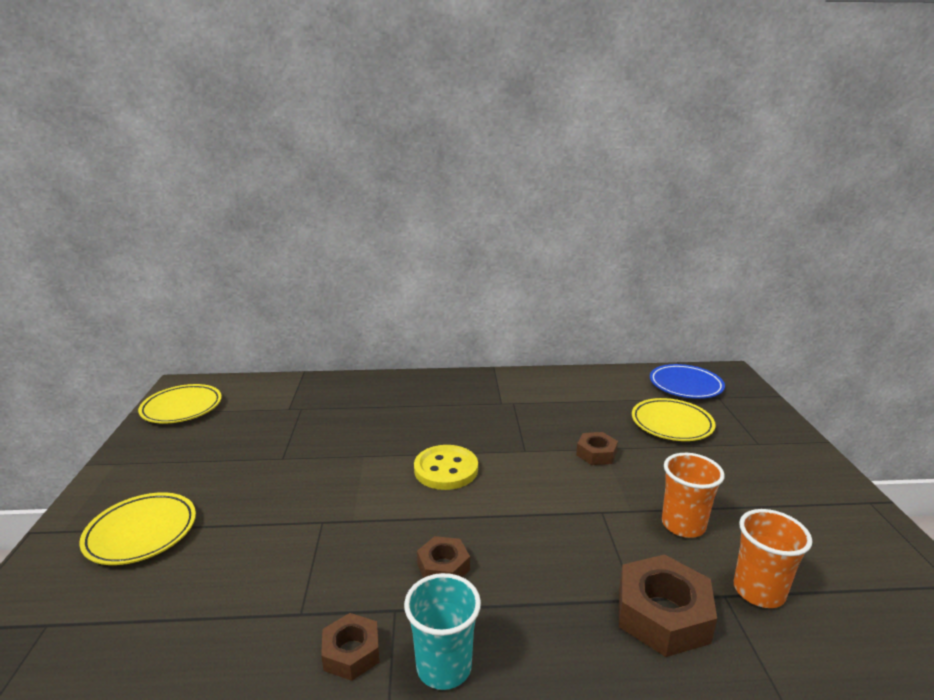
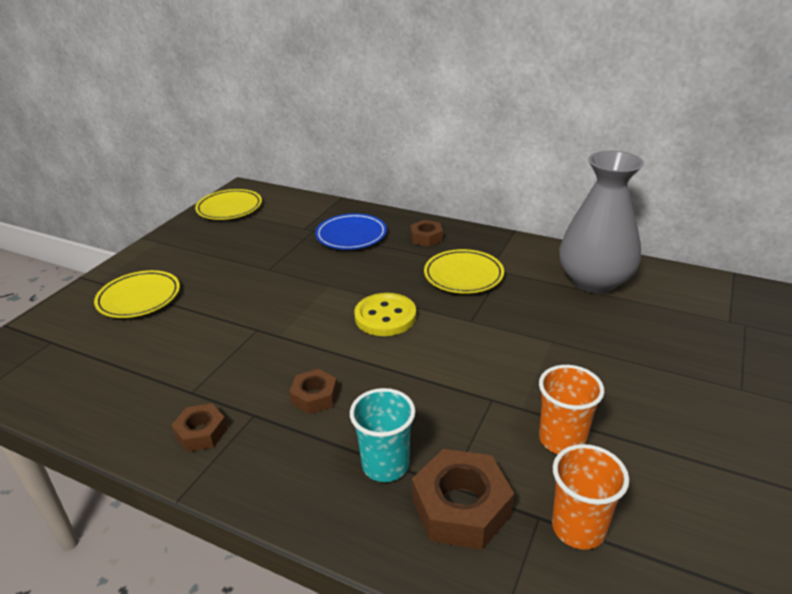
camera: 30 degrees right, 10 degrees up
(444, 667) = (253, 470): turquoise cup -> turquoise cup (385, 465)
(591, 392) = (594, 281): none -> grey vase
(596, 454) = (539, 344): brown nut -> brown nut (426, 238)
(671, 424) = (654, 338): yellow plate -> yellow plate (463, 275)
(685, 385) = (715, 301): blue plate -> blue plate (351, 236)

